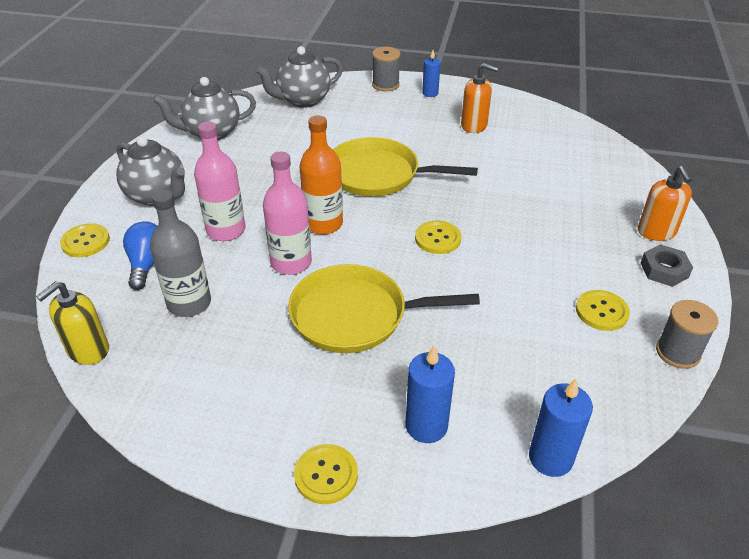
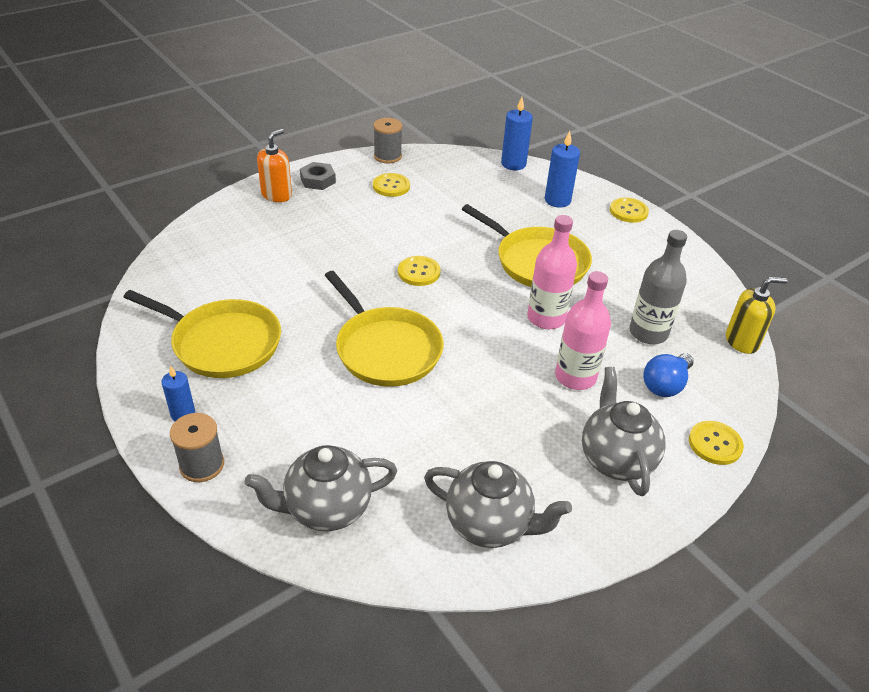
camera: 140 degrees left, 0 degrees up
(303, 100) = (326, 508): grey teapot -> grey teapot turned 150 degrees clockwise
(323, 224) = (488, 333): orange bottle -> none
(474, 125) = (222, 343): orange soap dispenser -> yellow pan

